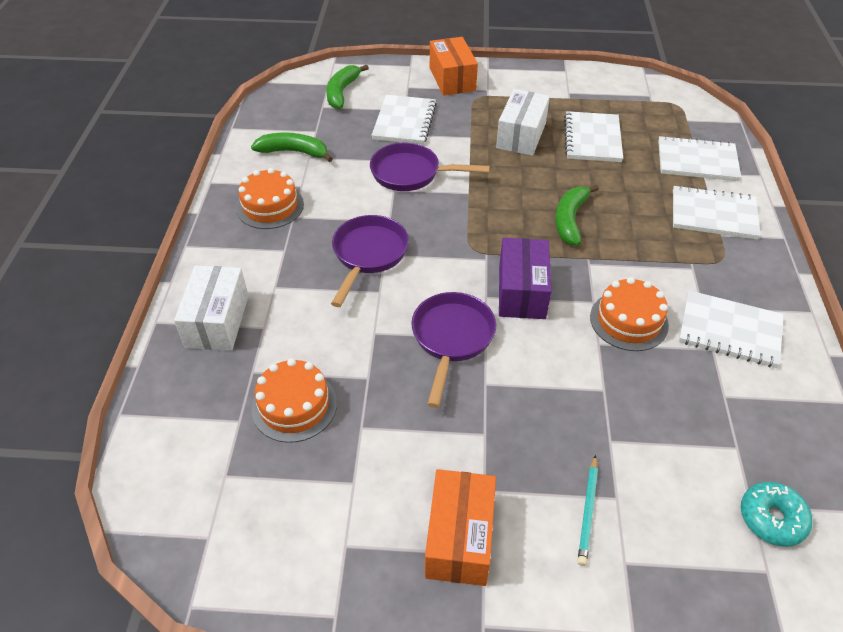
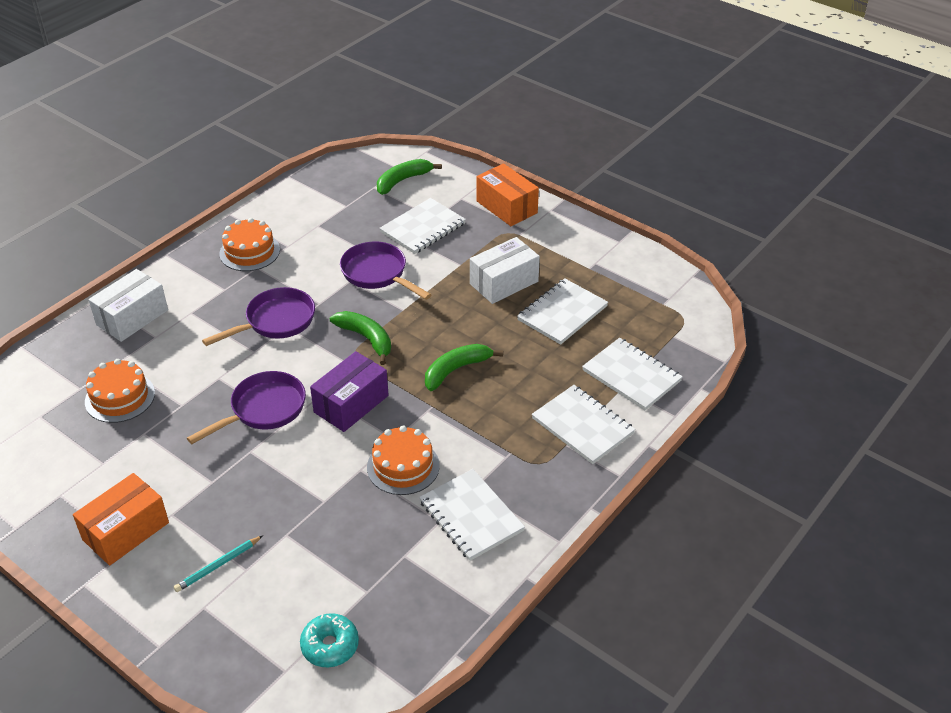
camera: 35 degrees right, 5 degrees down
(294, 152) = (311, 216): green banana -> green banana (366, 339)
(452, 79) = (506, 207): orange box -> orange box turned 60 degrees counterclockwise

